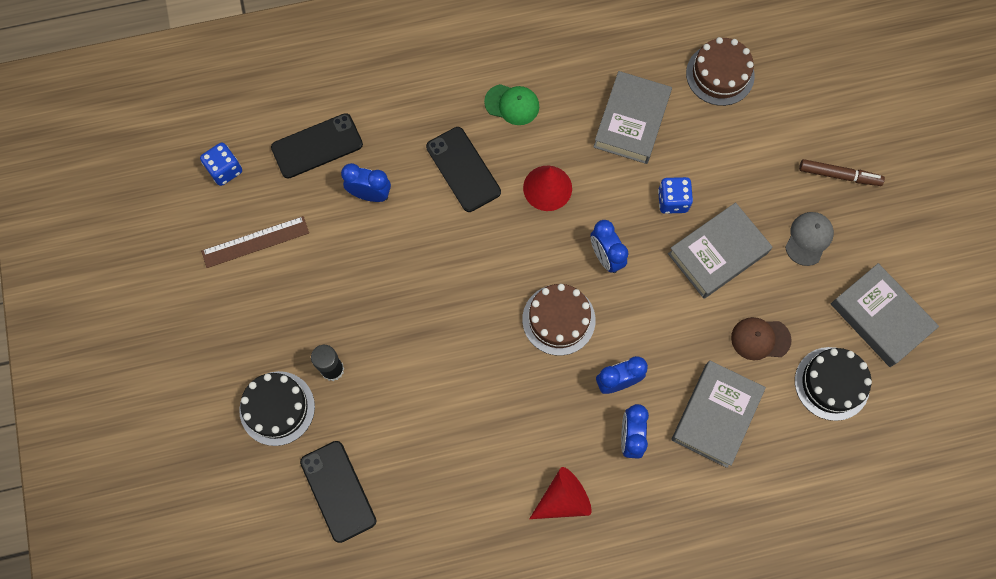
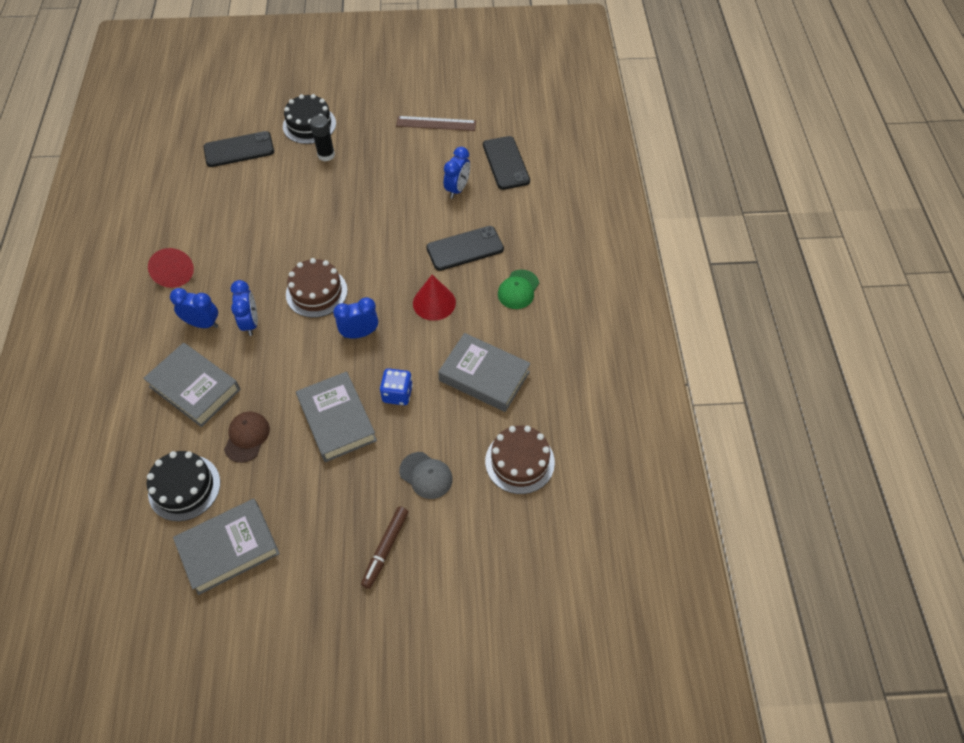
camera: 100 degrees right, 15 degrees down
(225, 170) = (497, 112): blue dice -> none
(255, 242) = (436, 123): brown ruler -> brown ruler turned 75 degrees counterclockwise
(808, 239) = (327, 502): grey cap -> grey cap (426, 475)

